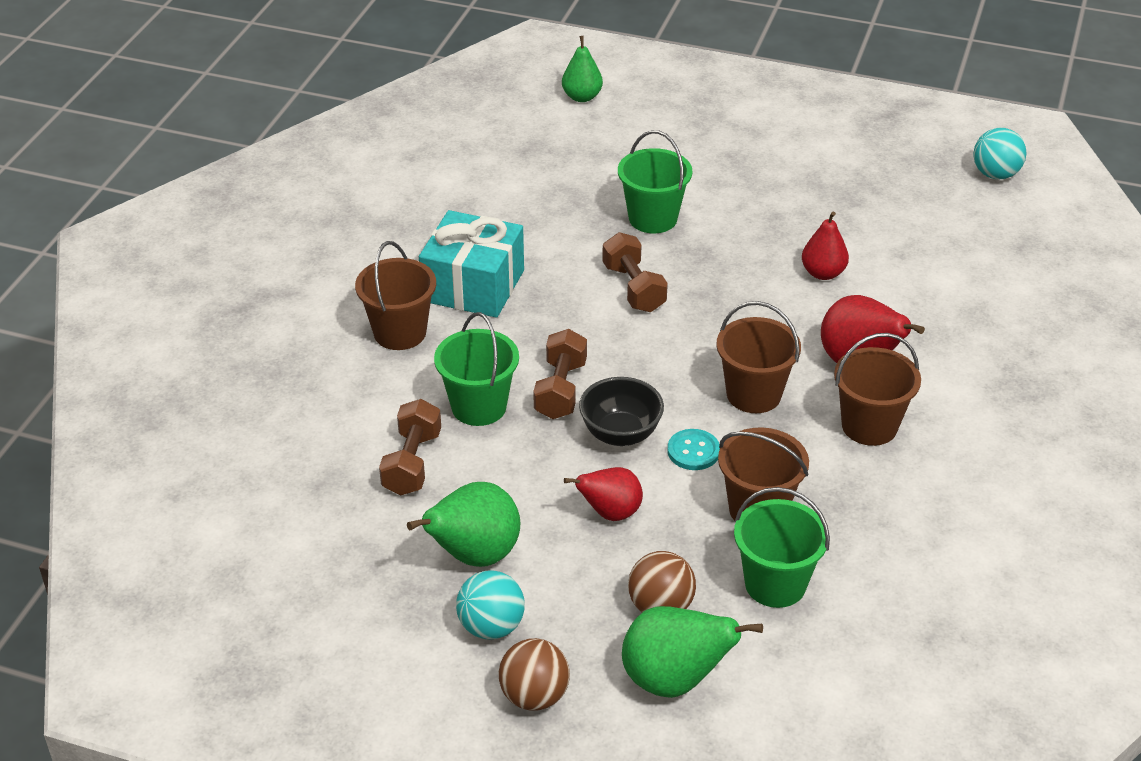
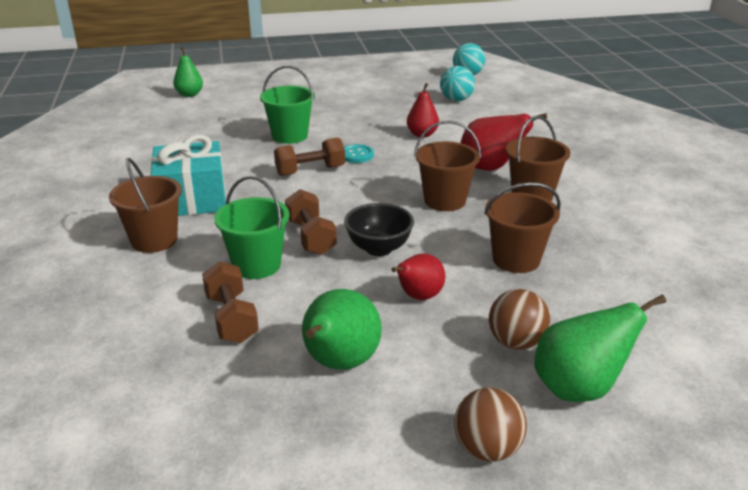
camera: 30 degrees left, 10 degrees down
(491, 627) = (401, 410): turquoise ball -> turquoise ball (456, 100)
(633, 288) = (310, 171): brown dumbbell -> brown dumbbell turned 60 degrees counterclockwise
(693, 451) = (438, 242): turquoise button -> turquoise button (356, 155)
(775, 584) = (576, 298): green bucket -> none

